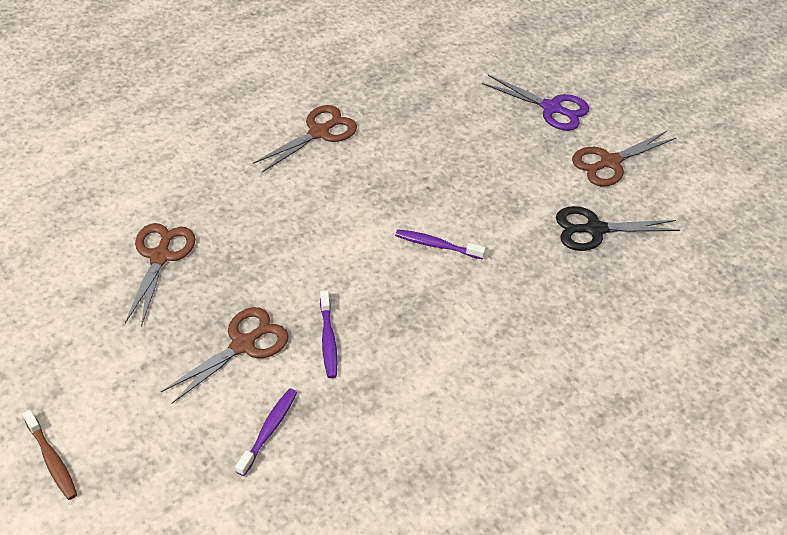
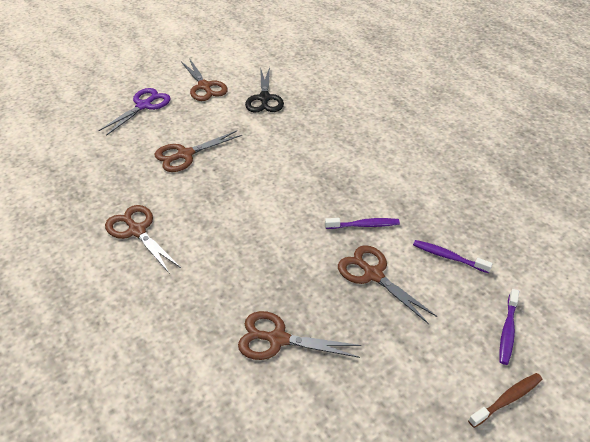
camera: 85 degrees left, 5 degrees down
(436, 245) = (274, 167): purple toothbrush -> purple toothbrush (507, 331)
(454, 157) = (185, 155): none -> brown scissors

